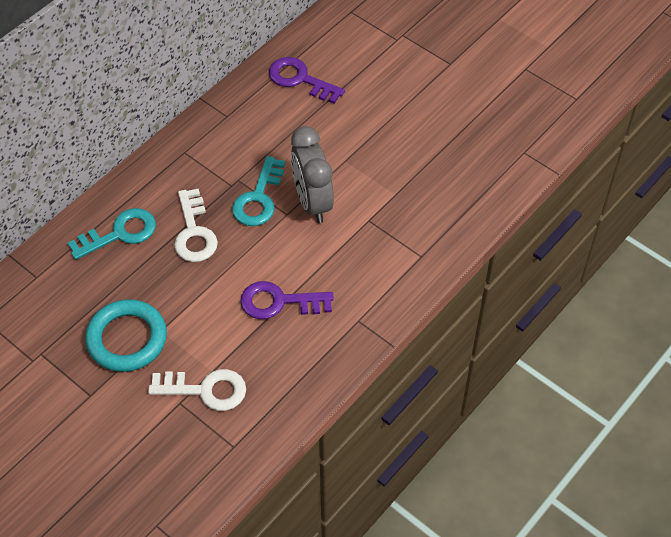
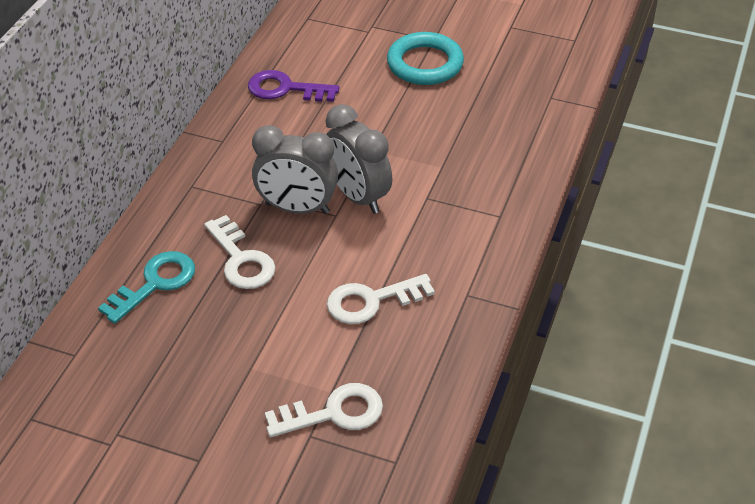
camera: 20 degrees left, 10 degrees down
(127, 339) = (215, 388): turquoise ring -> turquoise ring (425, 64)
(258, 198) = (297, 208): turquoise key -> grey clock
(279, 302) = (371, 301): purple key -> white key

